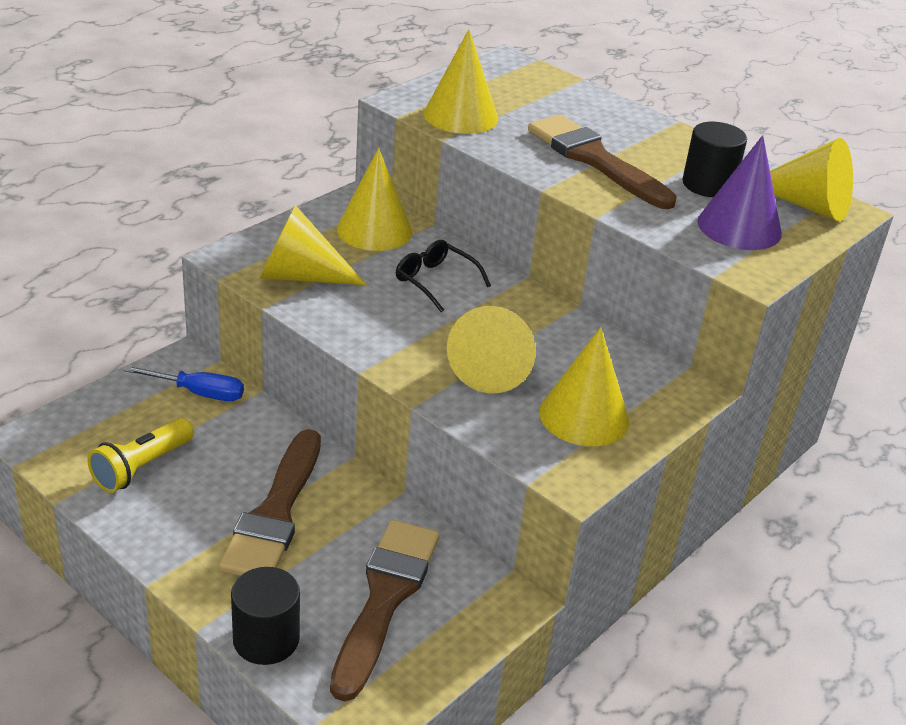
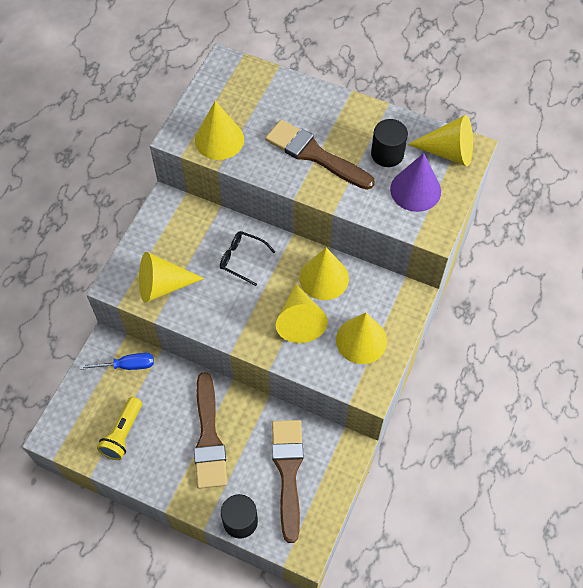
camera: 15 degrees left, 25 degrees up
(374, 230) = (189, 226): yellow cone -> yellow cone (324, 278)

